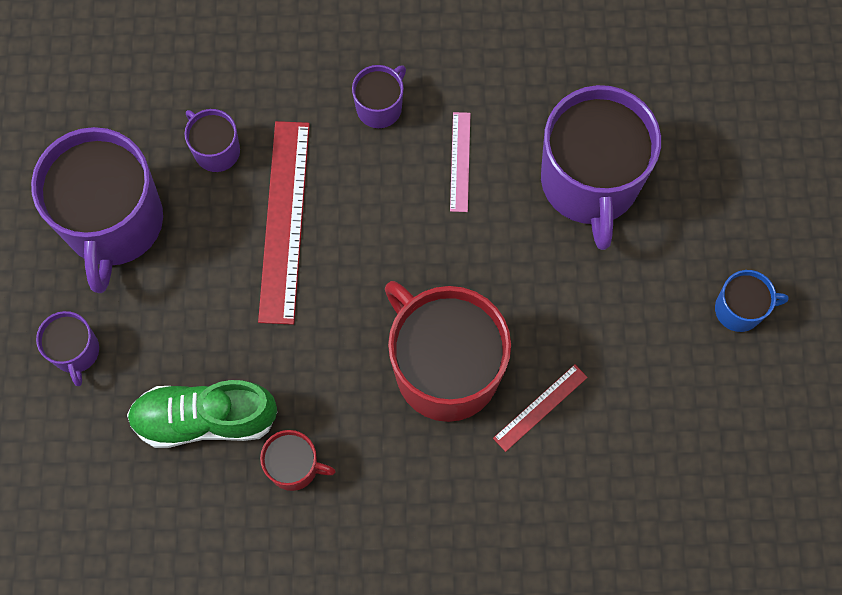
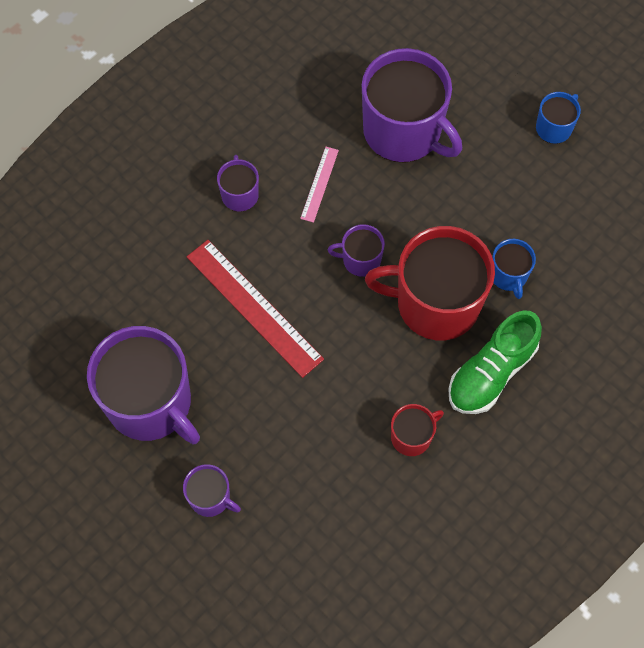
camera: 45 degrees left, 5 degrees down
(205, 419) = (331, 460): green shoe -> green shoe (491, 372)
(216, 150) = (168, 305): purple mug -> purple mug (360, 260)
(460, 161) = (319, 184): pink ruler -> pink ruler turned 60 degrees clockwise
(540, 407) = (509, 275): red ruler -> blue mug

